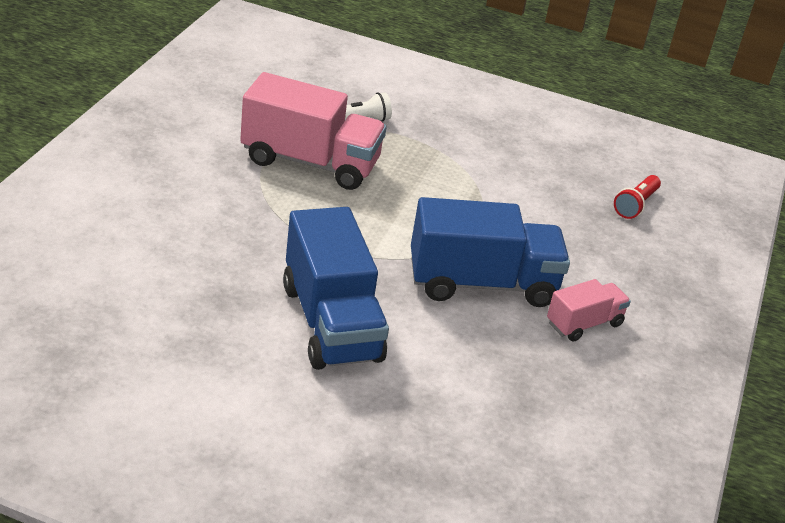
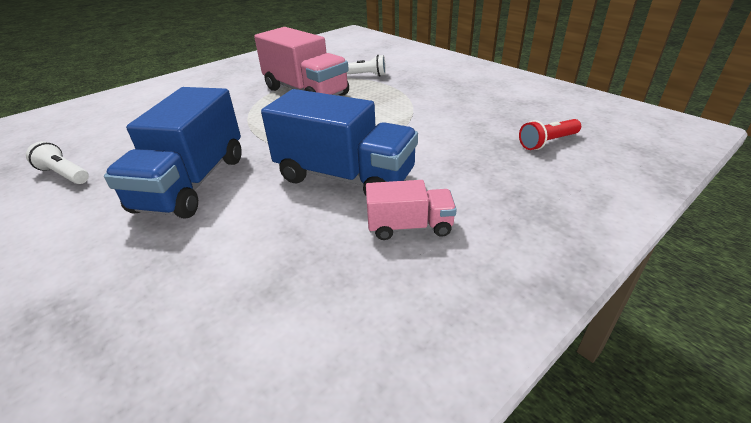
camera: 35 degrees right, 0 degrees up
(156, 344) = (64, 174): none -> white flashlight

